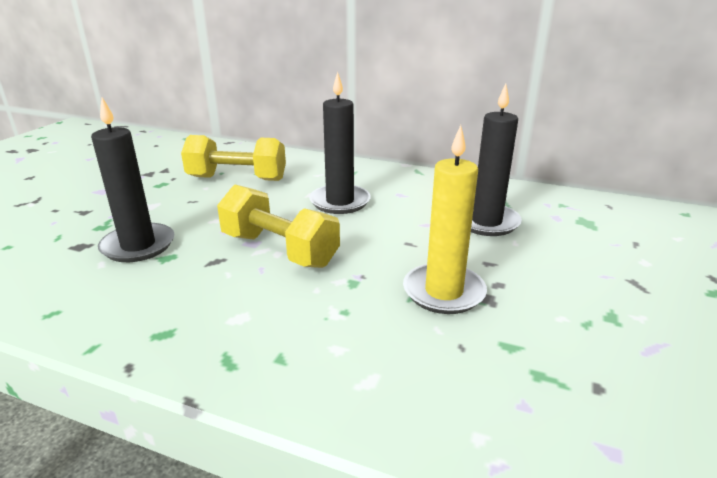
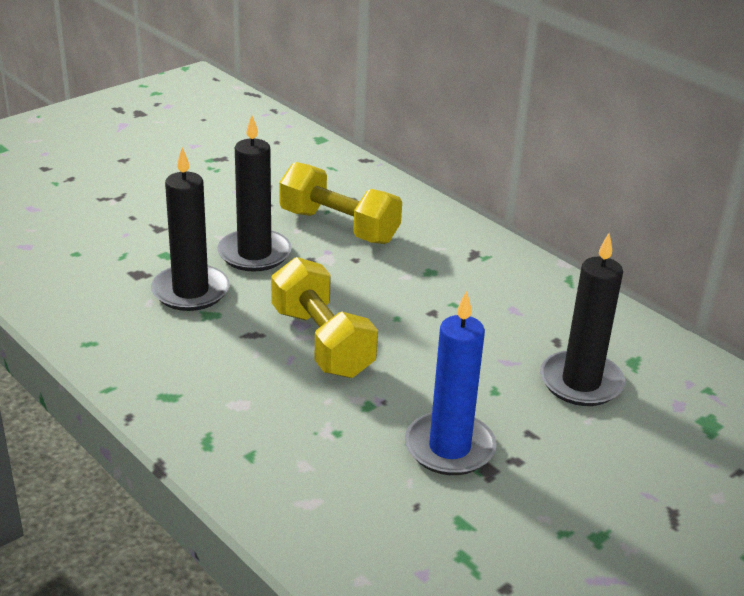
camera: 25 degrees right, 5 degrees up
(340, 202) = (432, 298): black candle -> black candle (254, 254)
(443, 292) = (449, 448): yellow candle -> blue candle

